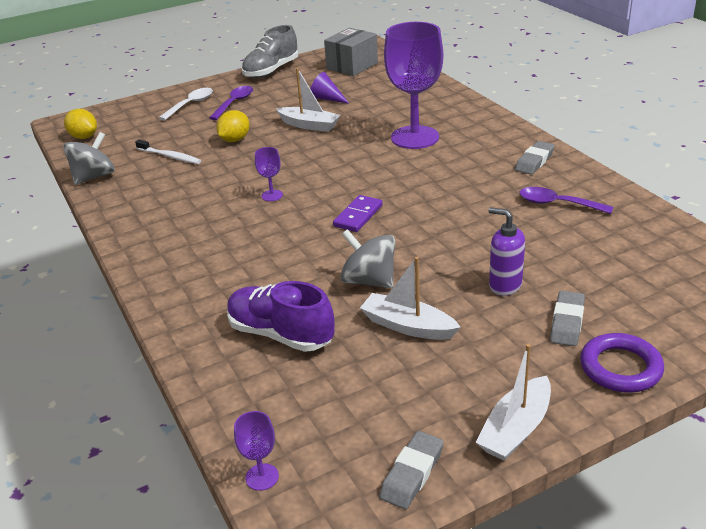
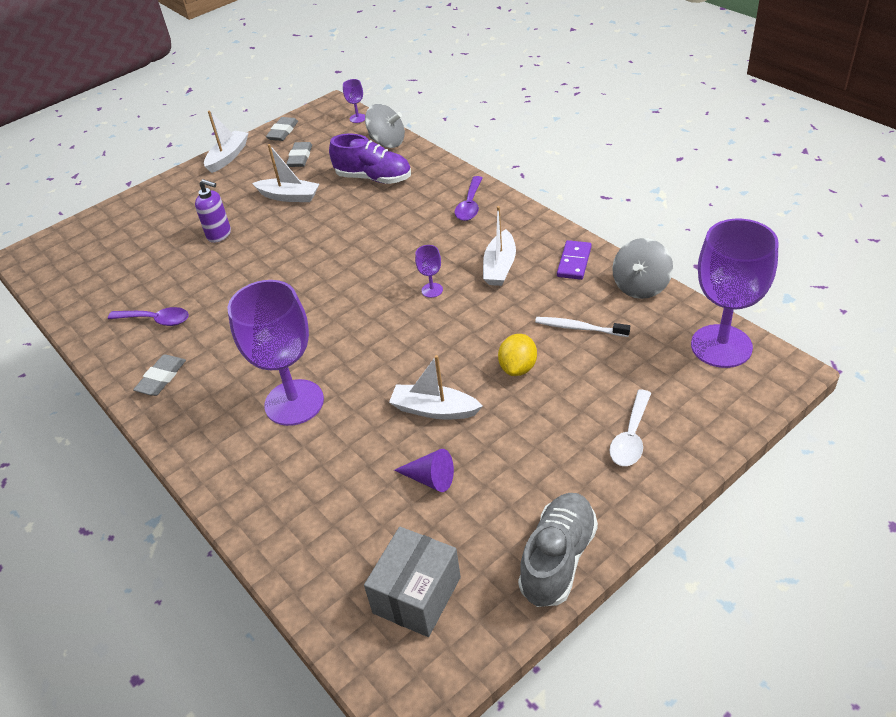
camera: 170 degrees right, 10 degrees up
(84, 137) = (721, 346): yellow lemon -> purple goblet
(197, 206) = (500, 267): none -> white boat
(234, 103) = (566, 449): purple spoon -> purple spoon (470, 205)
(358, 216) = (341, 279): purple domino -> purple domino (574, 262)
(369, 281) = (320, 222): grey spinning top -> grey spinning top (387, 142)
(567, 322) = (182, 216): grey eraser -> grey eraser (300, 157)
(620, 368) = (159, 195): purple ring -> none

